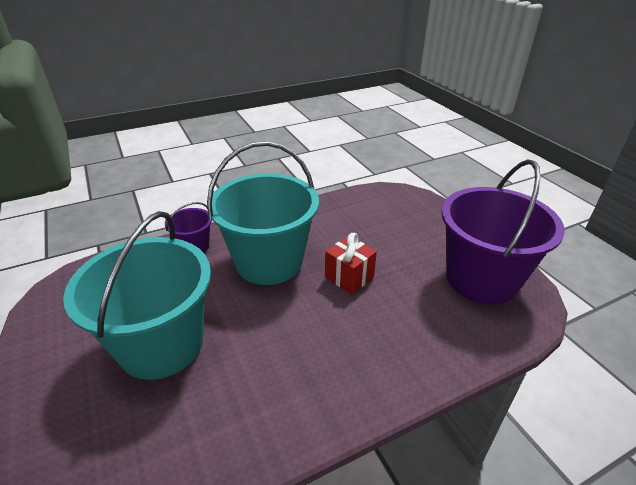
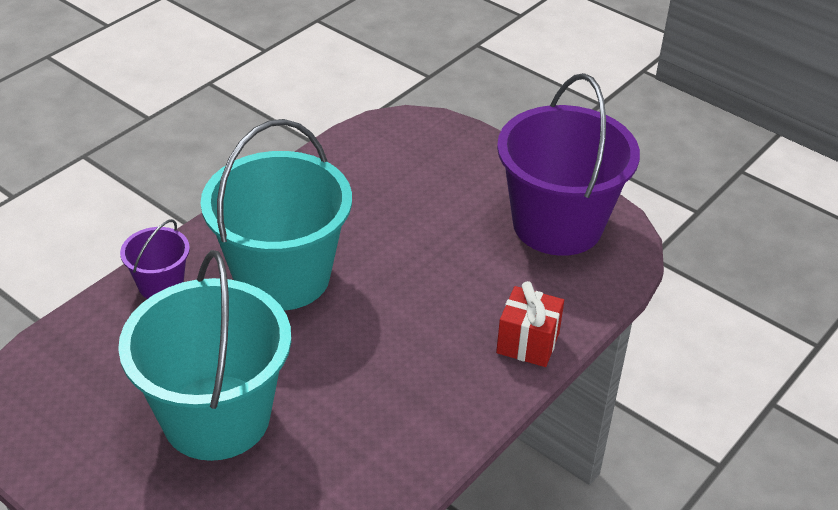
camera: 25 degrees left, 5 degrees up
(349, 277) = (398, 267): red gift -> red gift (528, 343)

